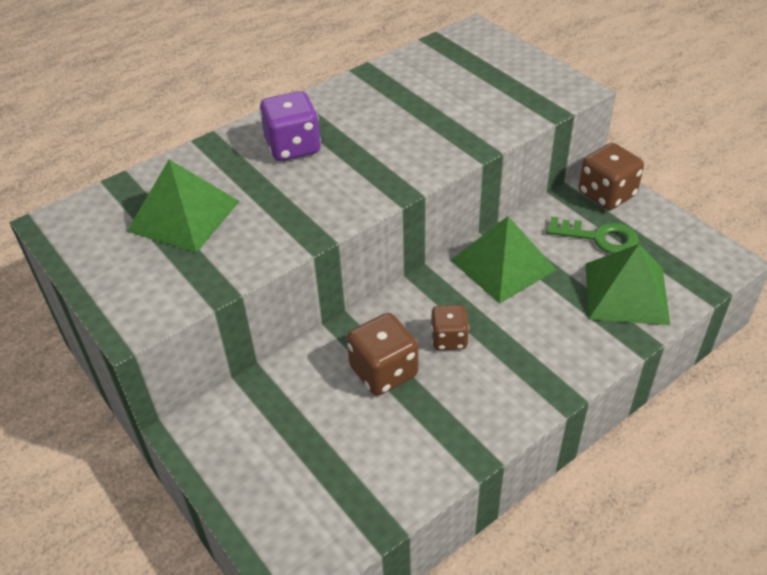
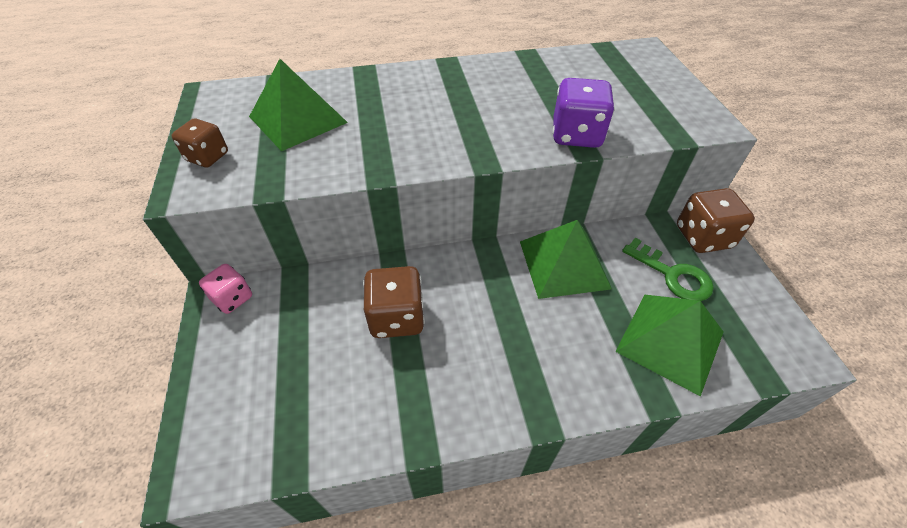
camera: 25 degrees right, 5 degrees up
(205, 425) = (232, 298): none -> pink dice
(293, 147) = (423, 95): purple dice -> purple dice (576, 135)
(449, 339) = (472, 312): brown dice -> brown dice (208, 157)

